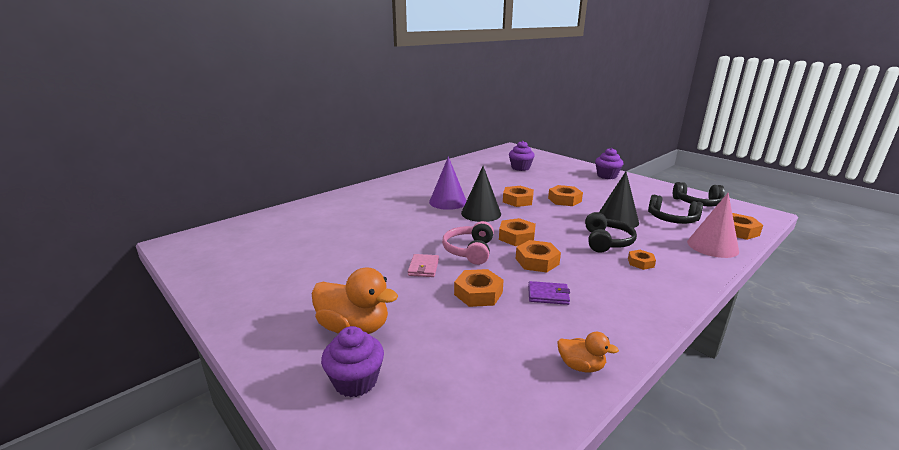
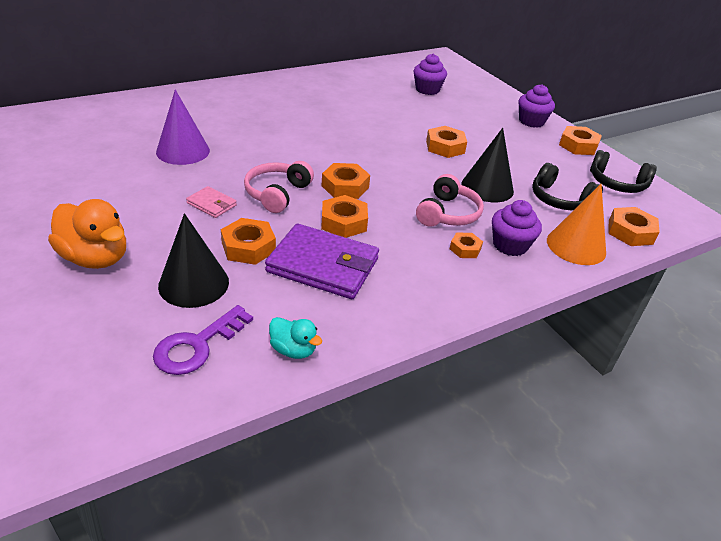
camera: 10 degrees right, 15 degrees up
(355, 381) = (63, 312): purple cupcake -> purple cupcake (510, 245)
(423, 267) = (212, 204): pink wallet -> pink wallet turned 75 degrees counterclockwise
(448, 202) = (299, 124): purple cone -> purple cone (183, 151)
(481, 213) = (327, 147): black cone -> black cone (194, 283)
(498, 382) = (197, 345): none -> purple key
(517, 200) = (386, 137): orange nut -> orange nut (578, 146)
(548, 295) = (323, 265): purple wallet -> purple wallet, size x2.10
(581, 366) = (293, 350): orange duck -> turquoise duck
(606, 241) = (447, 214): black headphones -> pink headphones
(712, 246) = (576, 246): pink cone -> orange cone

